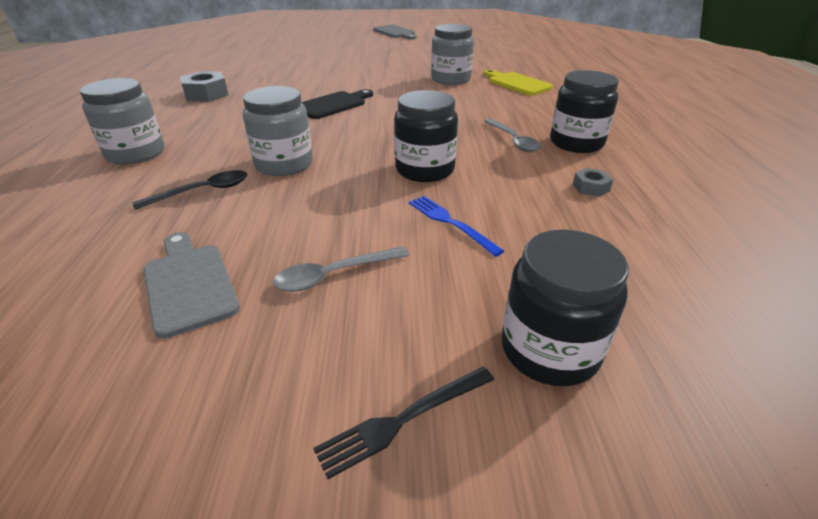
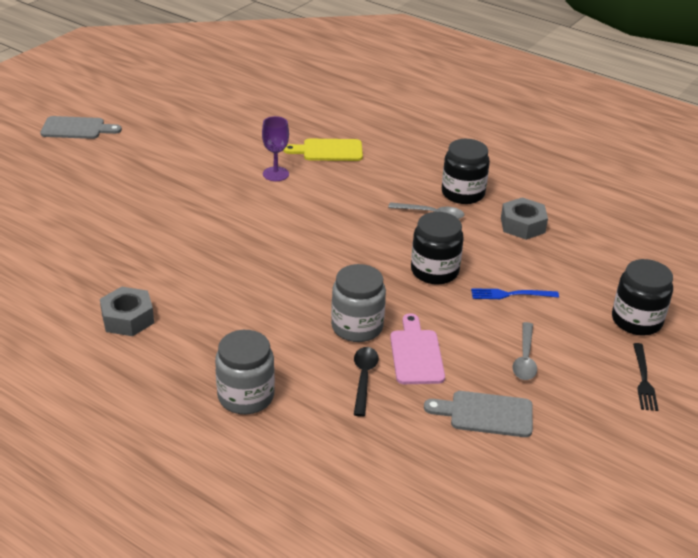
camera: 55 degrees left, 0 degrees up
(270, 204) = (416, 354): none -> pink cutting board
(333, 105) = (258, 258): black cutting board -> none
(450, 79) = (275, 174): grey jar -> purple goblet
(590, 187) = (522, 225): grey nut -> grey nut, size x1.86

